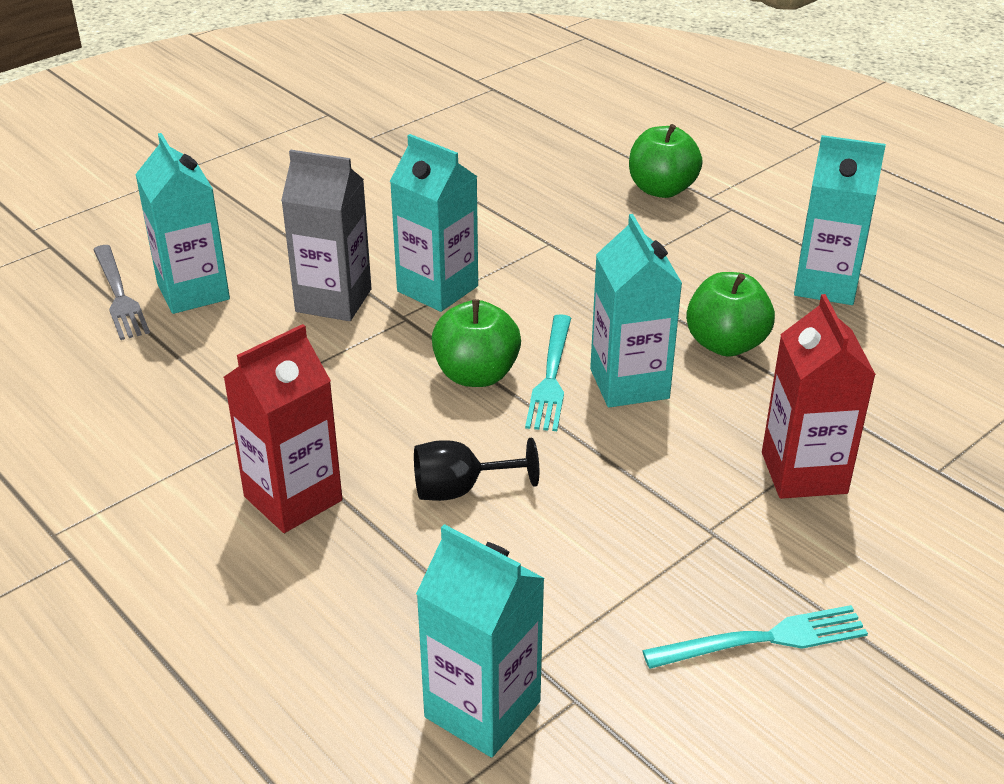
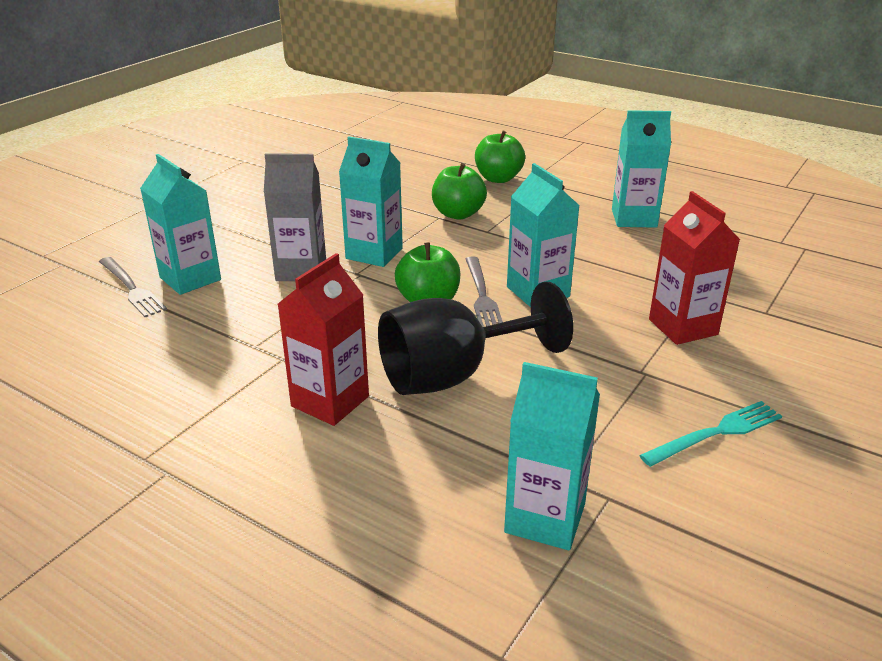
camera: 15 degrees left, 5 degrees down
(460, 489) = (453, 375): black goblet -> black goblet, size x2.00
(551, 376) = (481, 295): turquoise fork -> grey fork
(726, 344) = (589, 260): green apple -> green apple (458, 214)

